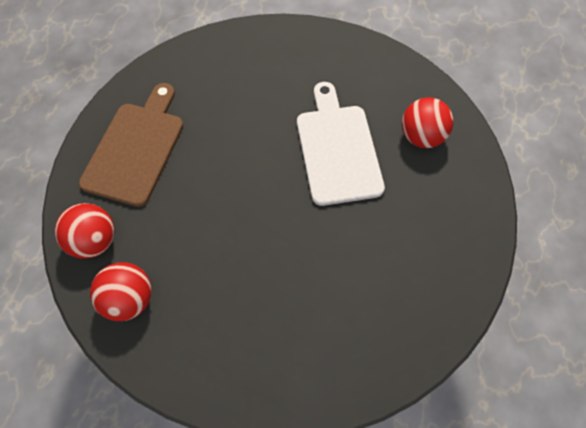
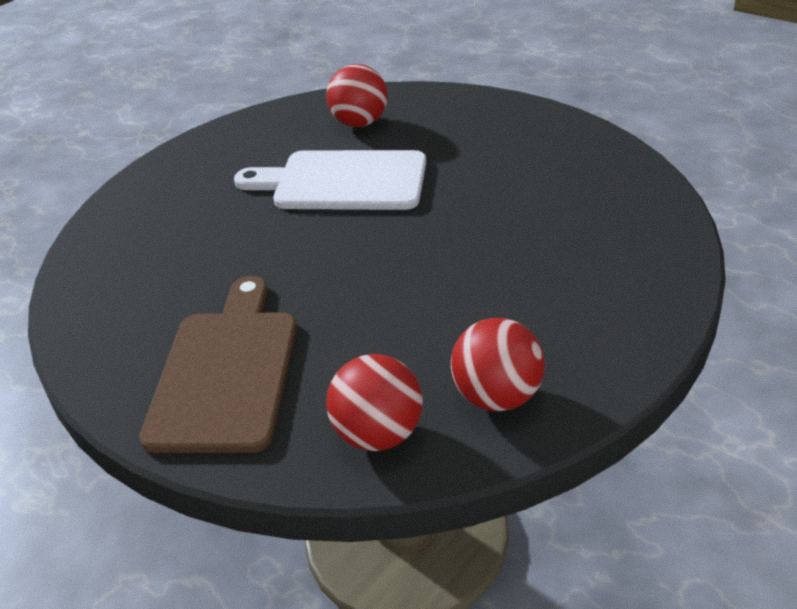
camera: 70 degrees left, 25 degrees down
(136, 148) = (226, 372): brown cutting board -> brown cutting board turned 60 degrees clockwise

